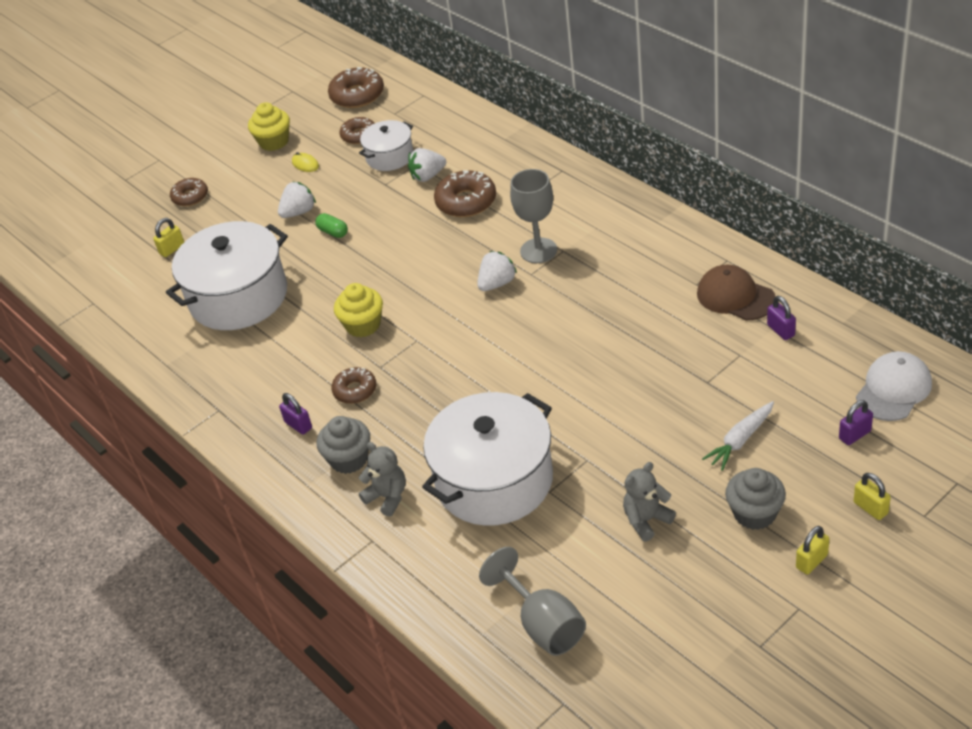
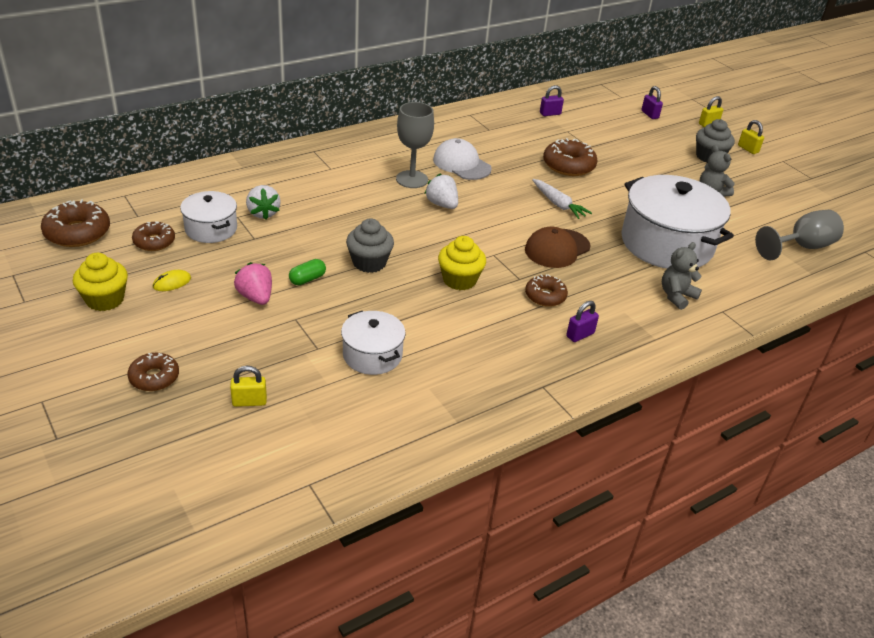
camera: 90 degrees left, 5 degrees down
(172, 249) = (249, 401): yellow padlock -> yellow padlock turned 60 degrees counterclockwise
(238, 297) = (372, 355): white pot -> white pot, size x0.53
(299, 212) = (256, 297): white strawberry -> pink strawberry
(349, 459) = (629, 311): grey cupcake -> grey cupcake (369, 263)
(466, 202) = (319, 200): brown donut -> brown donut (568, 165)
(735, 296) = (509, 120): brown cap -> brown cap (557, 248)
(740, 440) = (646, 147): white carrot -> white carrot (558, 204)
(893, 389) = (615, 96): white cap -> white cap (461, 164)

